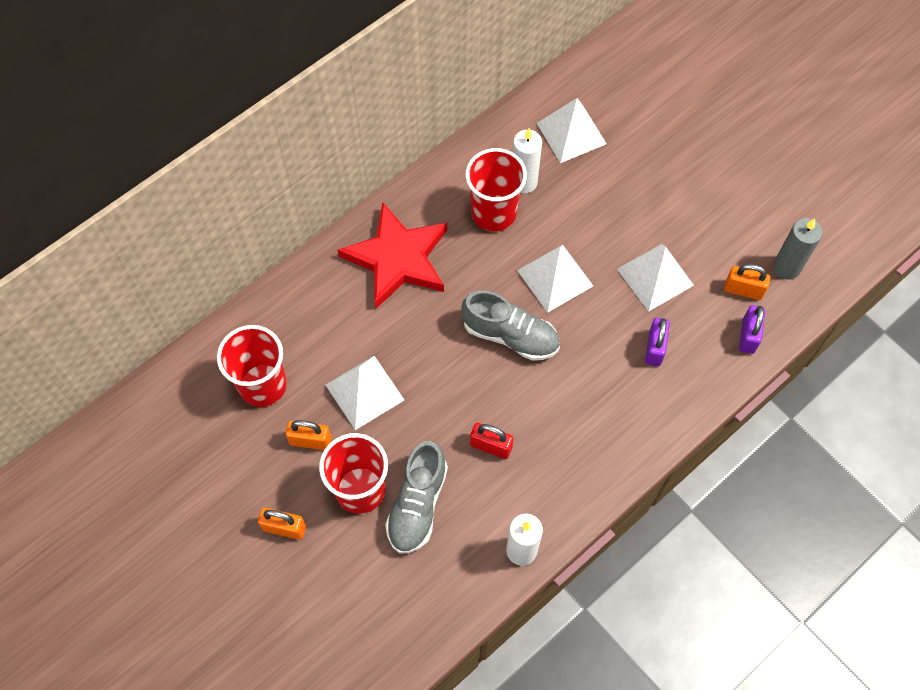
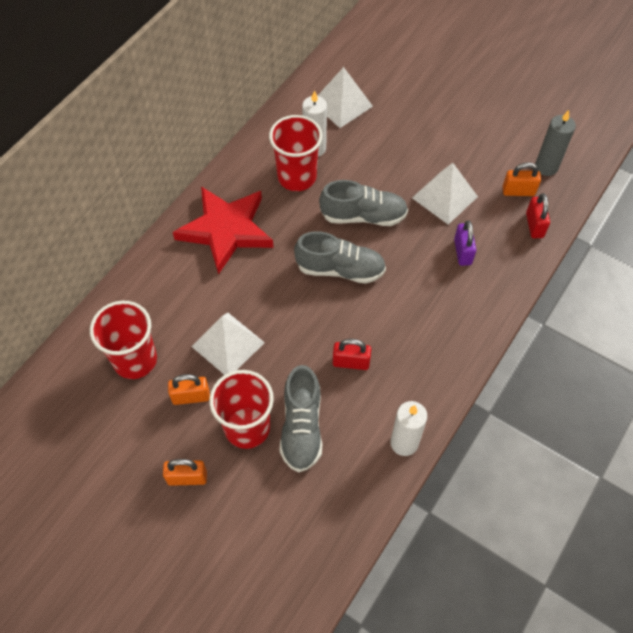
camera: 15 degrees left, 5 degrees down
(555, 278) = (363, 216): white pyramid -> grey shoe
(748, 336) = (534, 225): purple padlock -> red padlock

